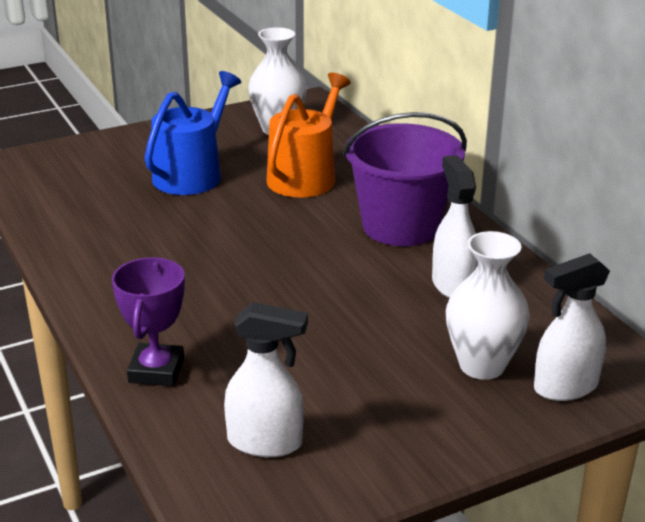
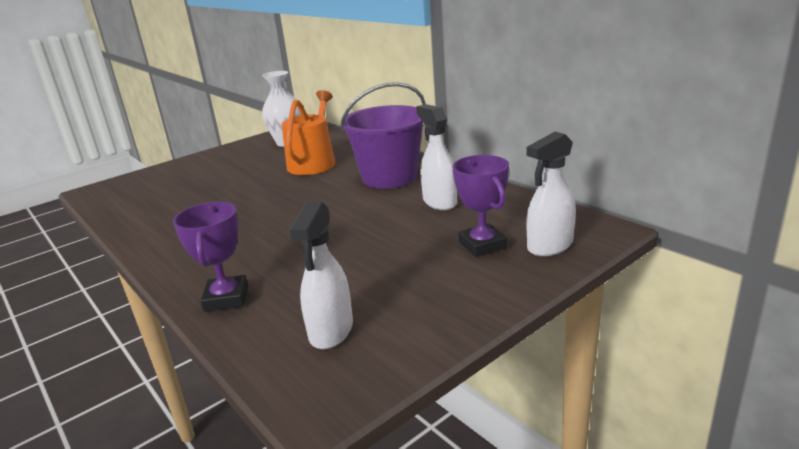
camera: 10 degrees left, 5 degrees down
(192, 174) = (232, 174): blue watering can -> none
(265, 442) = (331, 331): white spray bottle -> white spray bottle turned 105 degrees clockwise
(482, 365) = (482, 245): white vase -> purple trophy

